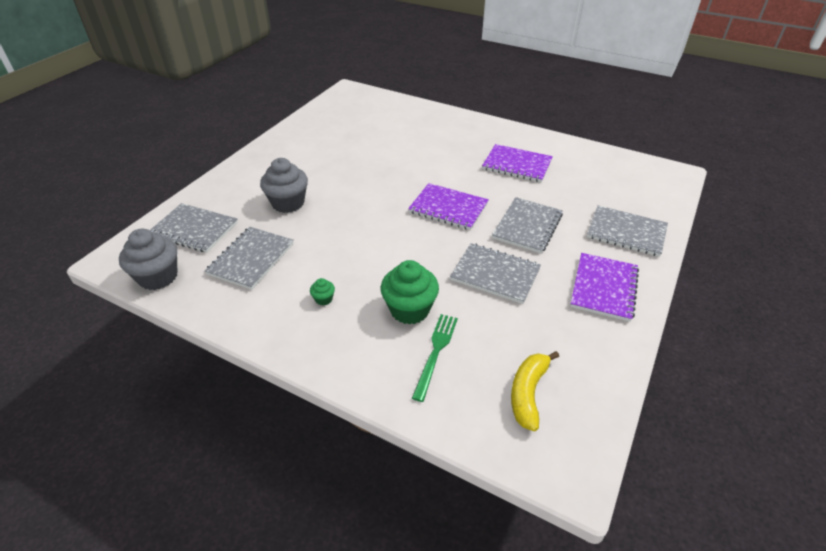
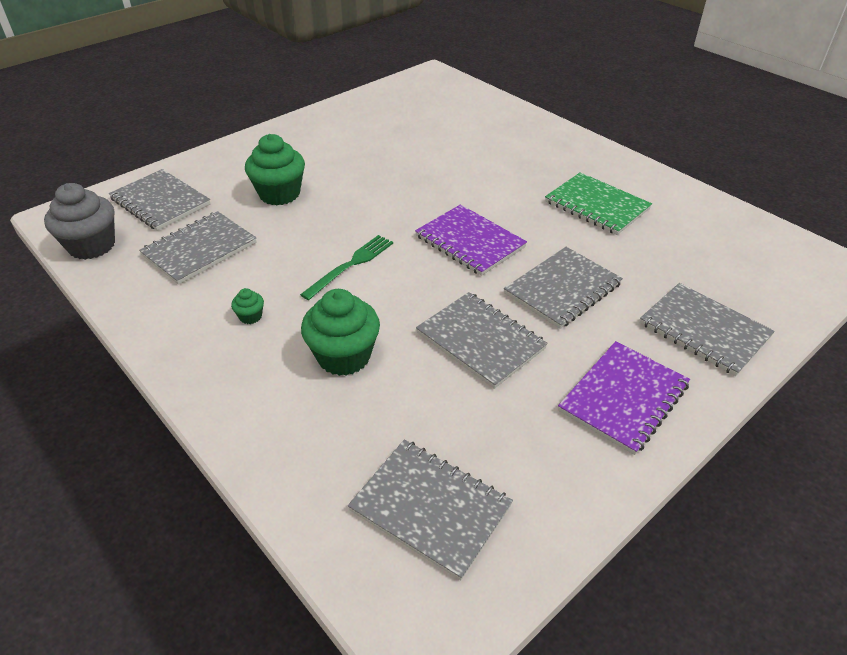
camera: 20 degrees right, 0 degrees up
(288, 203) = (279, 194): grey cupcake -> green cupcake
(435, 352) = (343, 419): green fork -> green fork (350, 265)
(517, 165) = (596, 205): purple notebook -> green notebook
(528, 393) = (430, 508): yellow banana -> grey notebook

